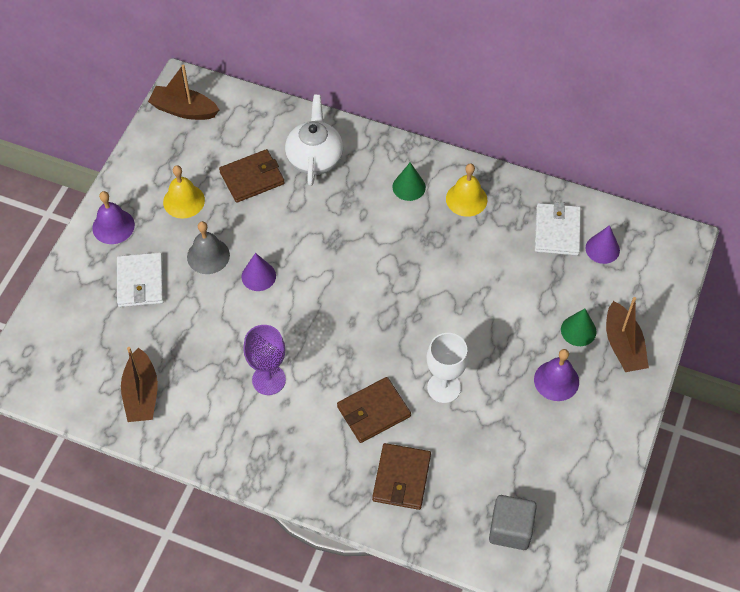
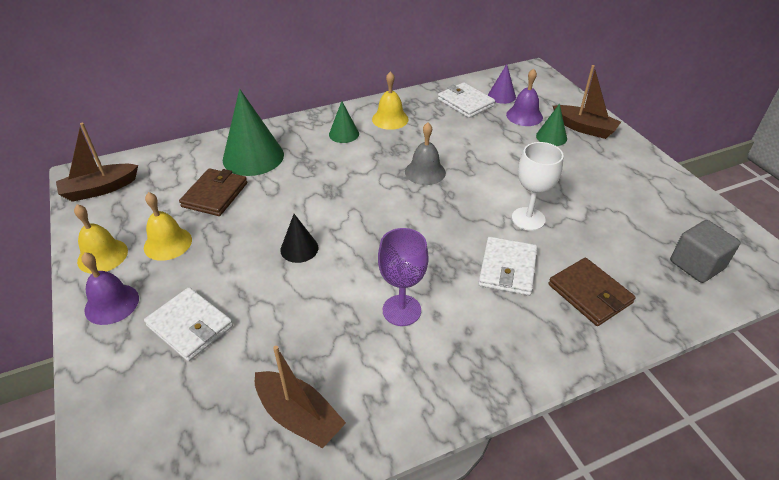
camera: 45 degrees left, 15 degrees down
(138, 179) = (102, 256): none -> yellow bell
(208, 256) = (236, 264): grey bell -> grey bell (425, 172)
(258, 276) = (299, 249): purple cone -> black cone
(314, 158) = (253, 157): white teapot -> green cone
(373, 411) = (507, 268): brown wallet -> white wallet
(556, 380) = (581, 167): purple bell -> purple bell (524, 116)

